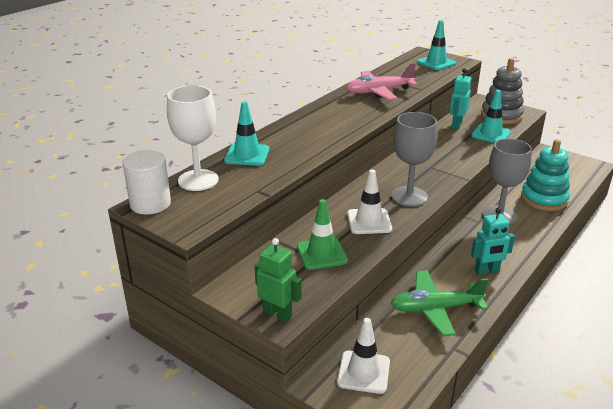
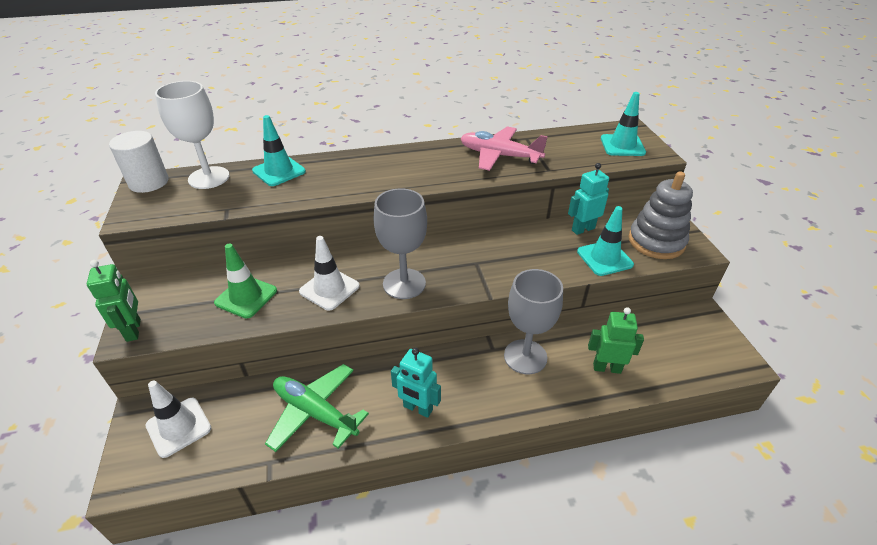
camera: 40 degrees right, 10 degrees up
(544, 199) = (607, 368): turquoise stacking toy -> green robot

